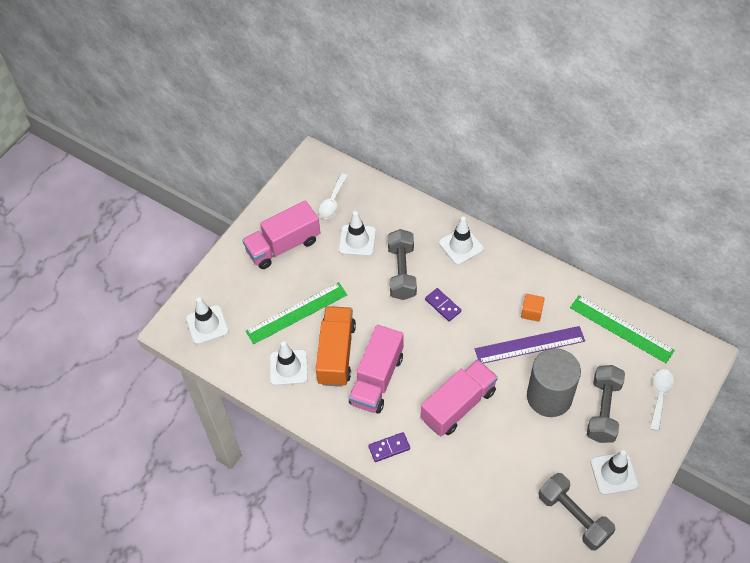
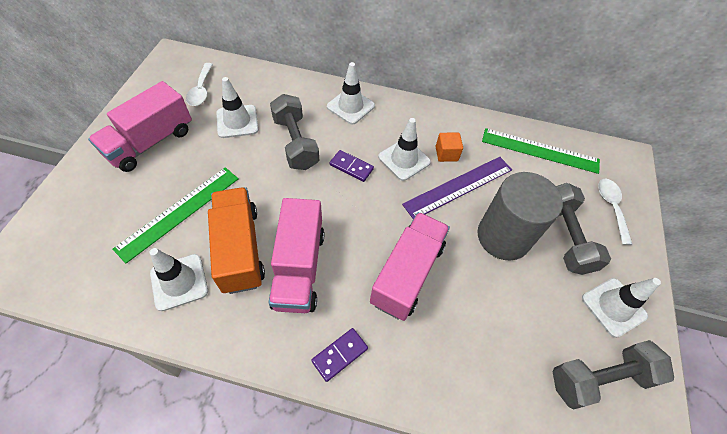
camera: 25 degrees left, 0 degrees up
(207, 324) = (57, 253): white traffic cone -> white traffic cone (404, 159)
(573, 517) = (599, 378): grey dumbbell -> grey dumbbell turned 45 degrees counterclockwise

